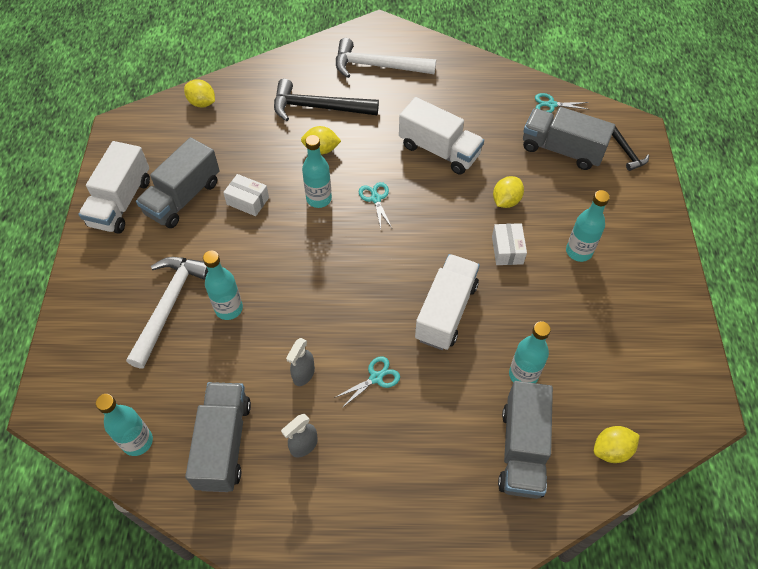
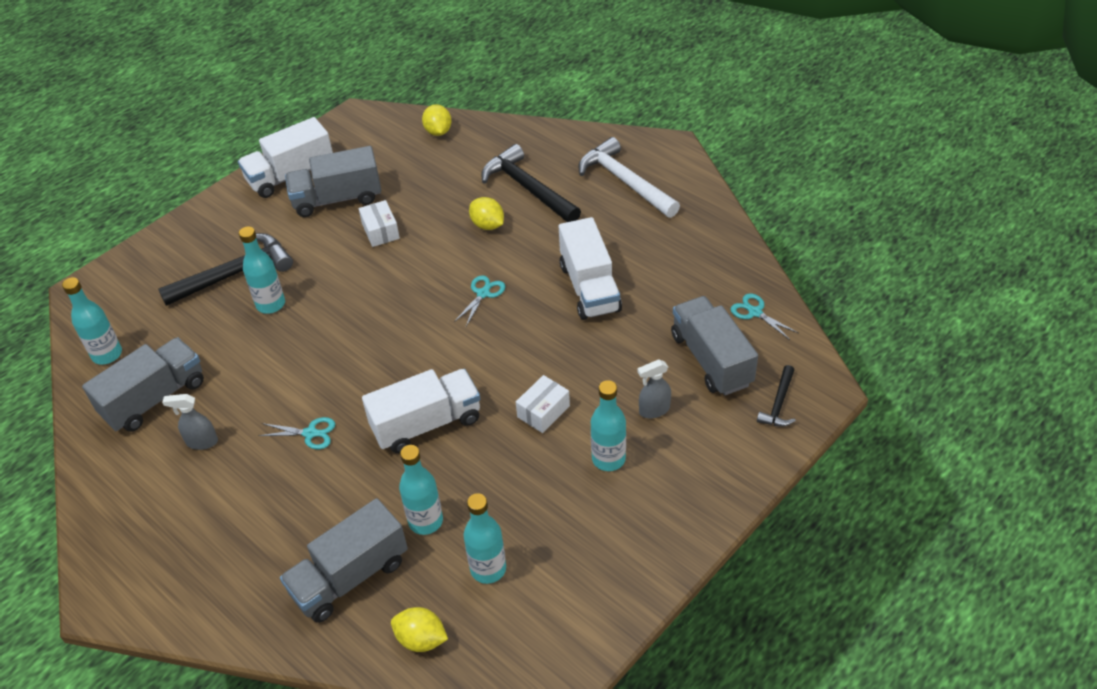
camera: 45 degrees right, 10 degrees down
(169, 305) = (235, 274): white hammer -> black hammer
(303, 374) = (263, 391): grey spray bottle -> grey spray bottle (654, 410)
(319, 199) = (437, 264): turquoise bottle -> turquoise bottle (488, 569)
(506, 201) = (596, 369): yellow lemon -> none

